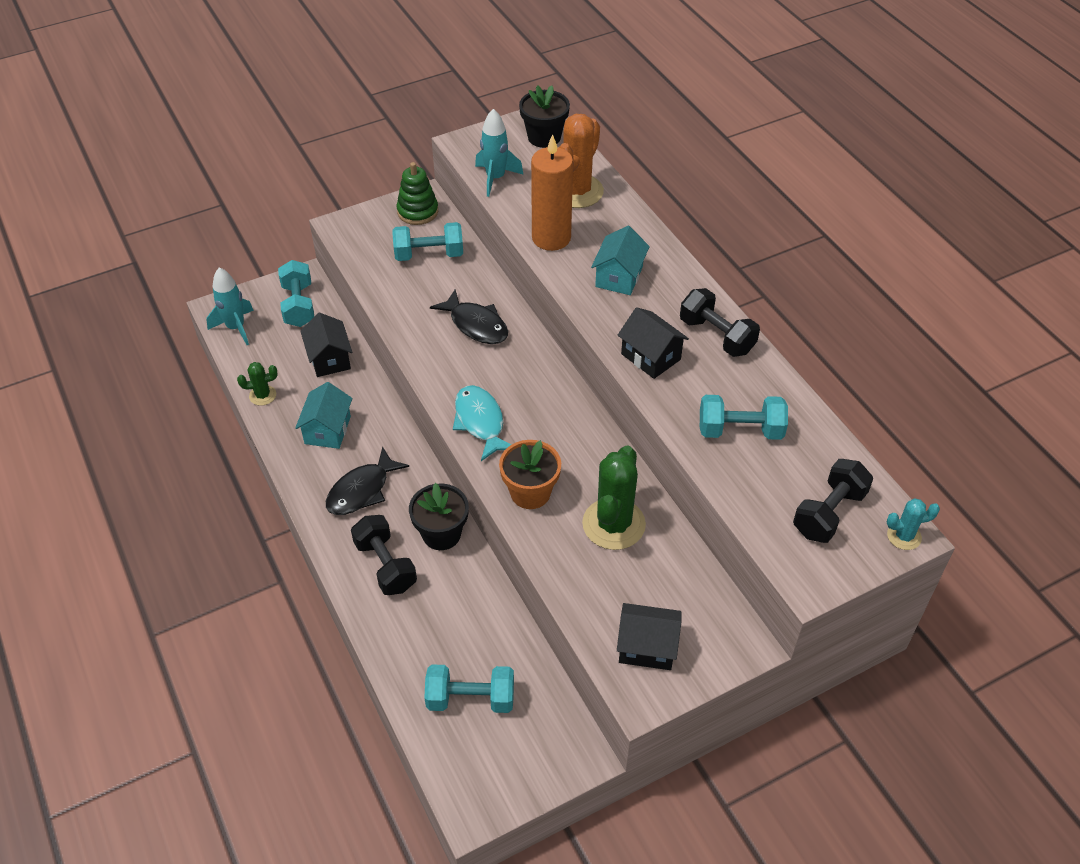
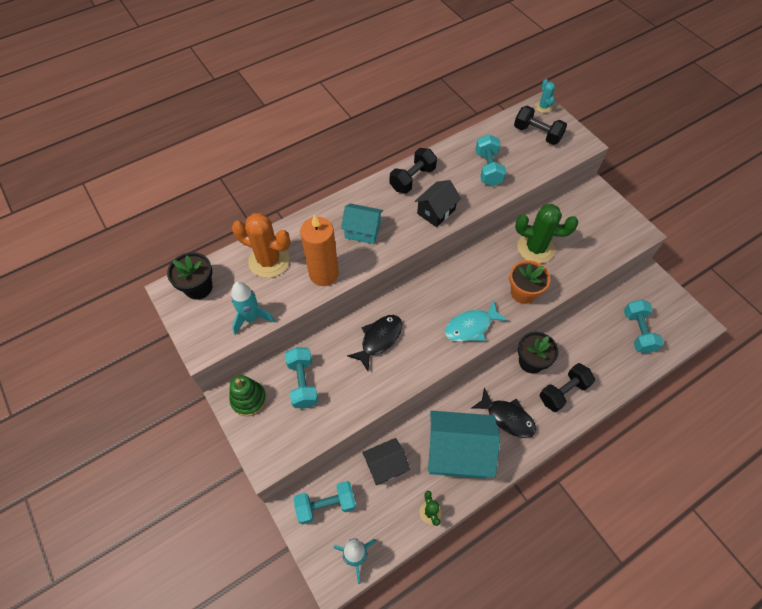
camera: 95 degrees left, 10 degrees up
(327, 430) = (457, 452): turquoise house -> turquoise house, size x1.74
(647, 647) = (611, 230): black house -> none

